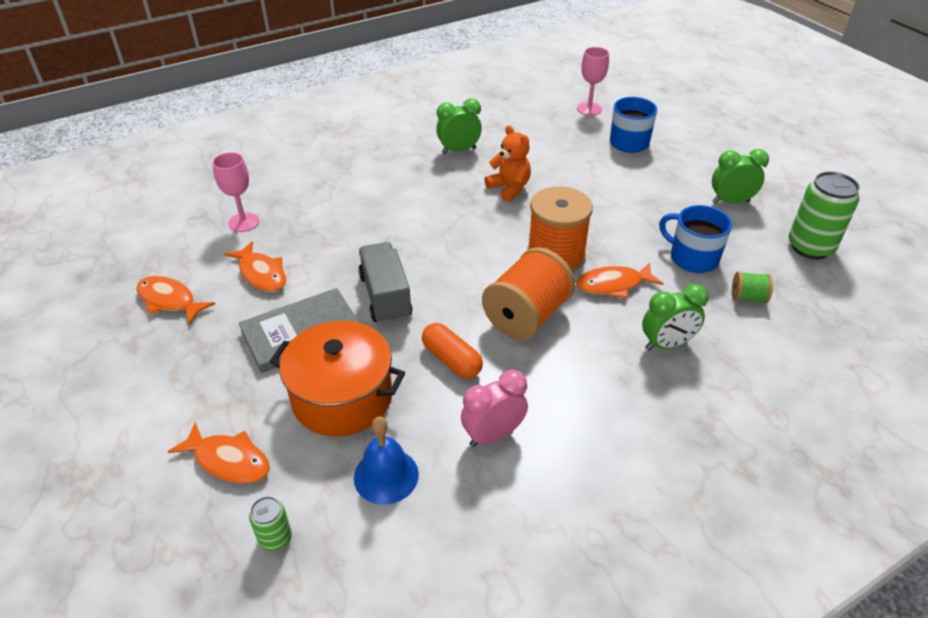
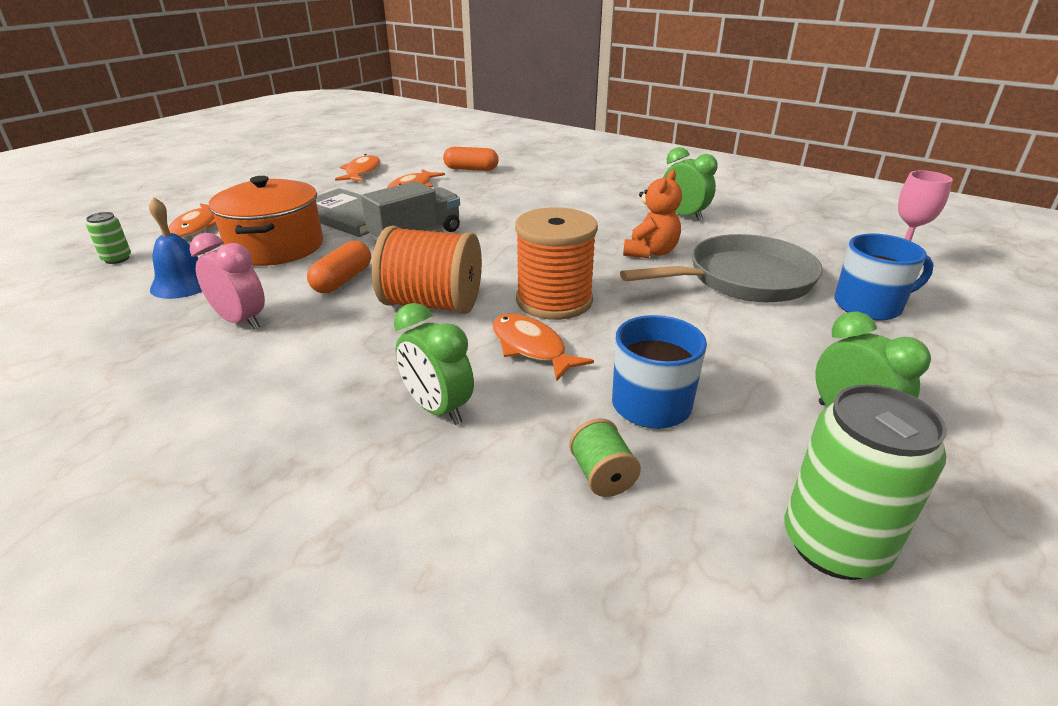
camera: 65 degrees right, 10 degrees down
(243, 222) = (471, 169): pink goblet -> orange capsule
(573, 169) = (742, 279): none -> grey pan

